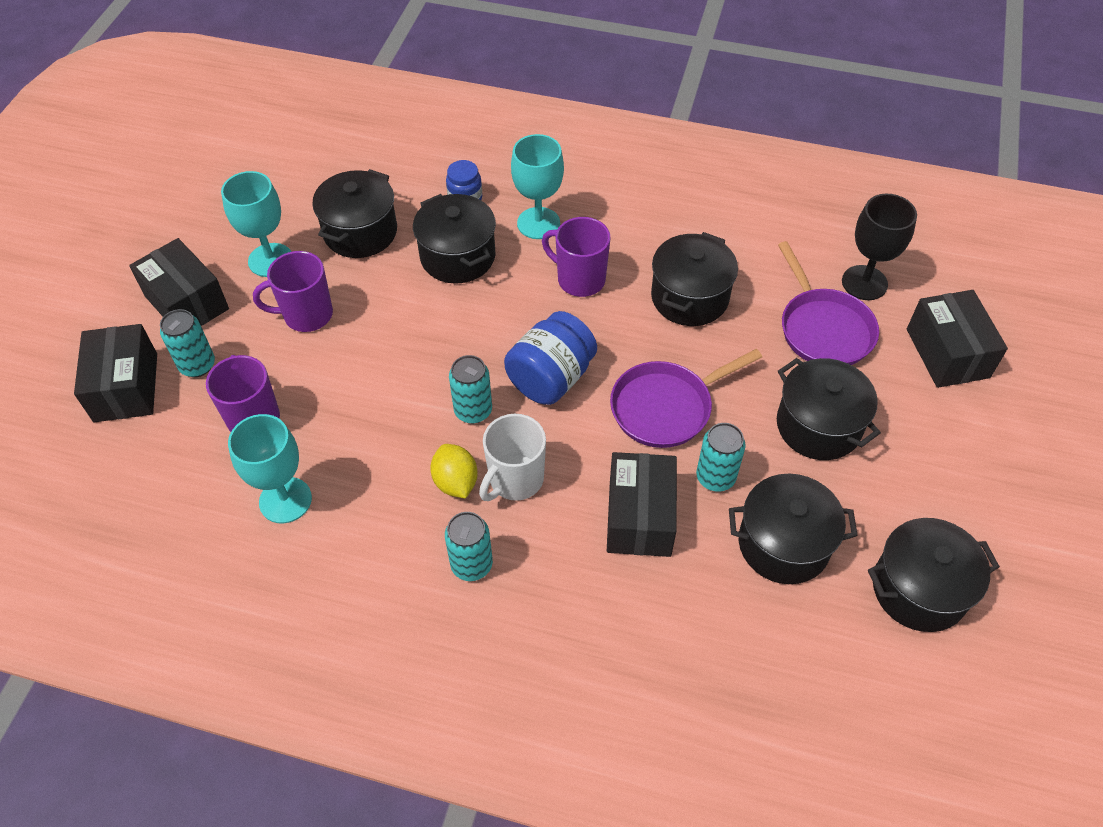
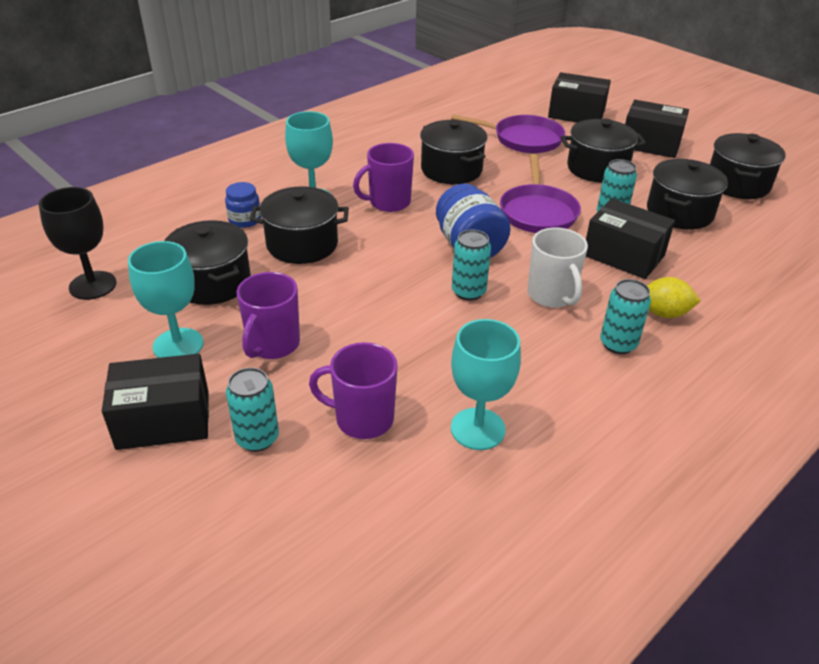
camera: 60 degrees left, 15 degrees down
(126, 387) = (229, 505): black box -> black box (650, 144)
(455, 482) = (532, 324): yellow lemon -> yellow lemon (664, 313)
(864, 283) = (500, 115): black goblet -> black goblet (93, 285)

